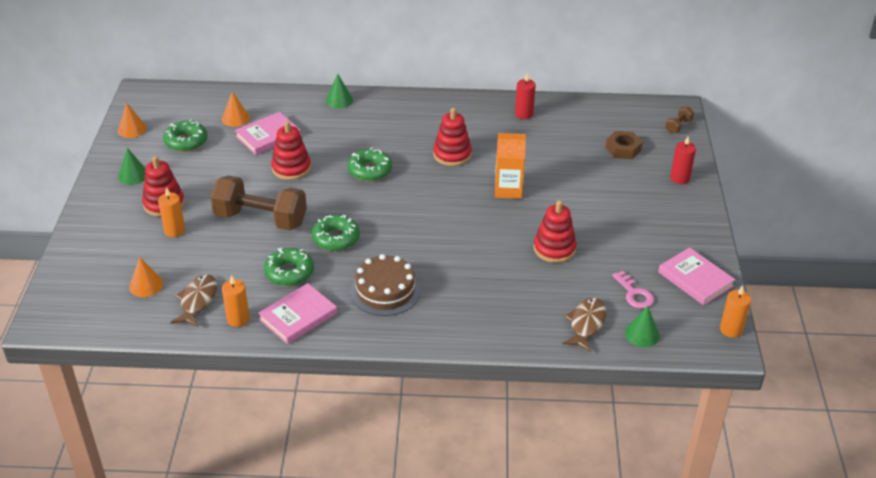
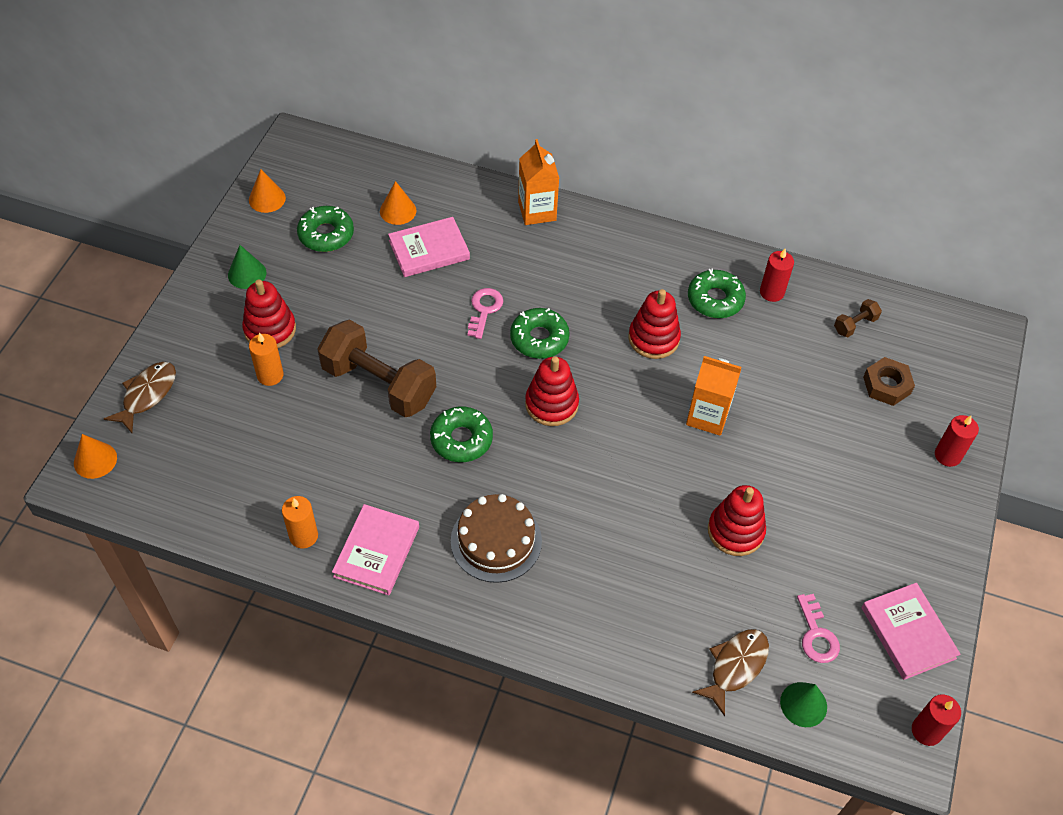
camera: 15 degrees right, 15 degrees up
(146, 285) = (211, 453): orange cone -> orange cone (95, 460)
(197, 301) = (264, 494): brown fish -> brown fish (147, 395)
(289, 272) = (387, 479): green donut -> green donut (715, 299)
(291, 168) = (441, 310): red stacking toy -> red stacking toy (551, 404)
(298, 316) = (376, 552): pink book -> pink book turned 45 degrees counterclockwise
(323, 162) = (484, 310): none -> pink key
(339, 100) = (537, 211): green cone -> orange carton
(678, 126) = (977, 364): brown dumbbell -> brown dumbbell (855, 325)
(731, 329) = (926, 731): orange candle -> red candle

